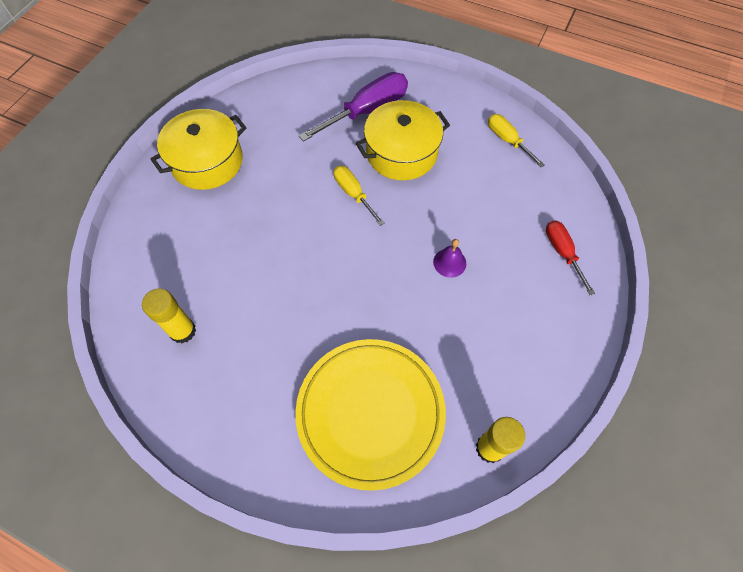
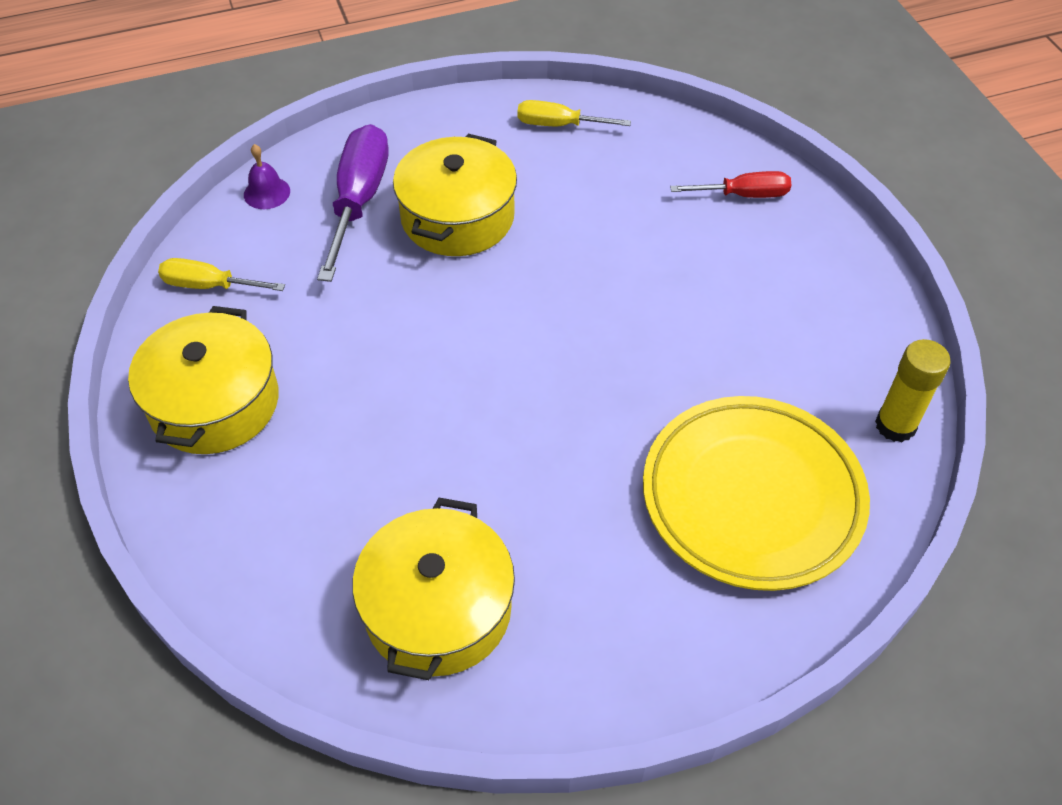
camera: 45 degrees left, 10 degrees down
(183, 331) = (438, 609): yellow glue stick -> yellow pot
(353, 194) = (456, 299): yellow screwdriver -> yellow screwdriver (209, 286)
(449, 262) = (648, 288): purple bell -> purple bell (267, 193)
(562, 253) = (743, 195): red screwdriver -> red screwdriver turned 150 degrees clockwise

